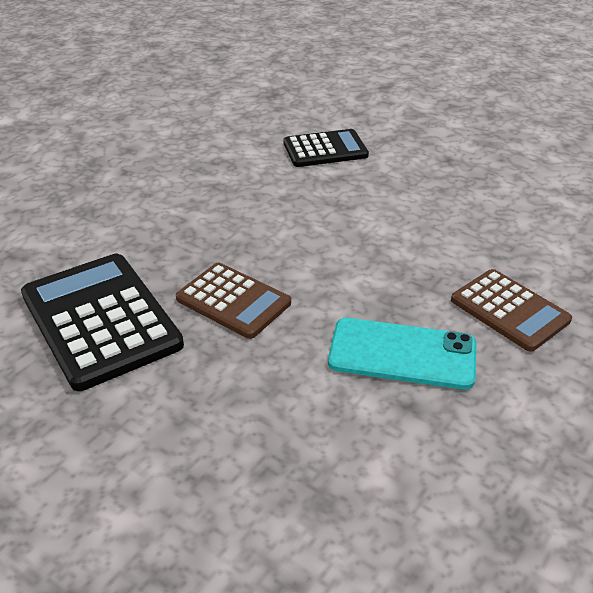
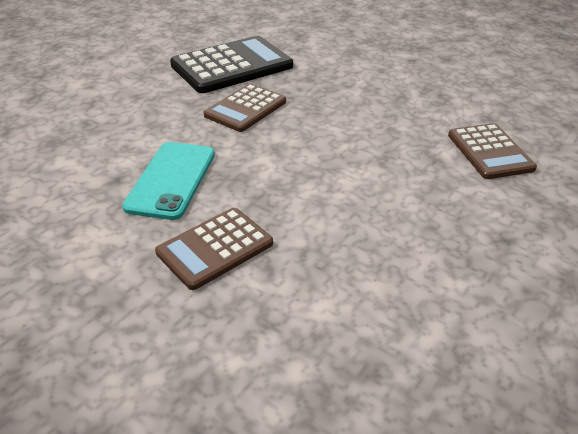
camera: 90 degrees right, 0 degrees up
(325, 149) = (489, 152): black calculator -> brown calculator

